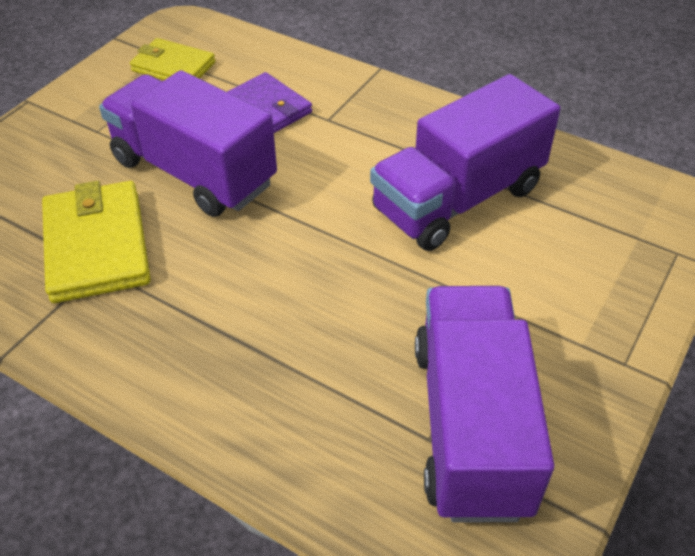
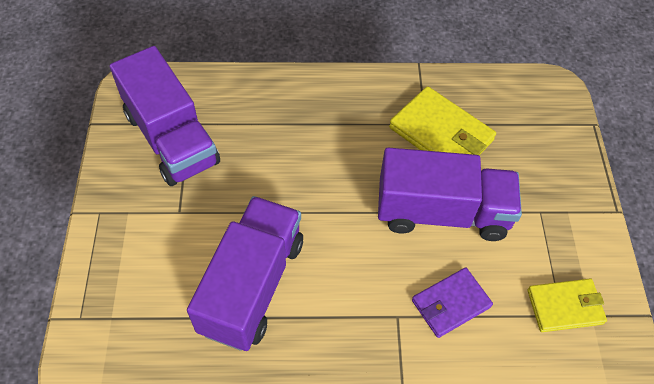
camera: 145 degrees right, 10 degrees up
(269, 107) = (450, 304): purple wallet -> purple wallet turned 45 degrees counterclockwise

